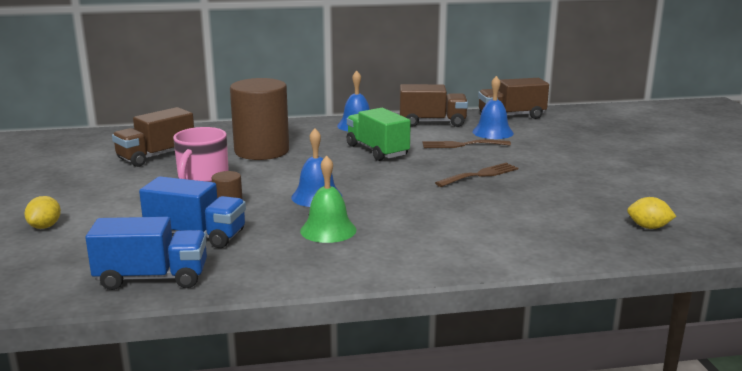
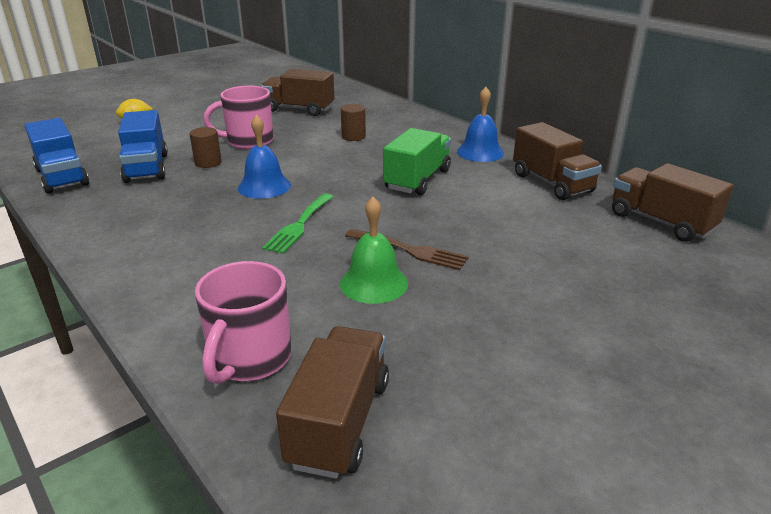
camera: 60 degrees right, 10 degrees up
(262, 151) = (353, 137): brown cylinder -> brown cylinder, size x0.43
(328, 230) = (188, 212): green bell -> green bell (374, 283)
(405, 197) = (299, 225): none -> green fork
(461, 145) = (498, 217): brown fork -> none
(492, 132) = (574, 224): blue bell -> none
(572, 240) = (249, 359): none -> pink mug
(648, 227) = (339, 422): yellow lemon -> brown truck

